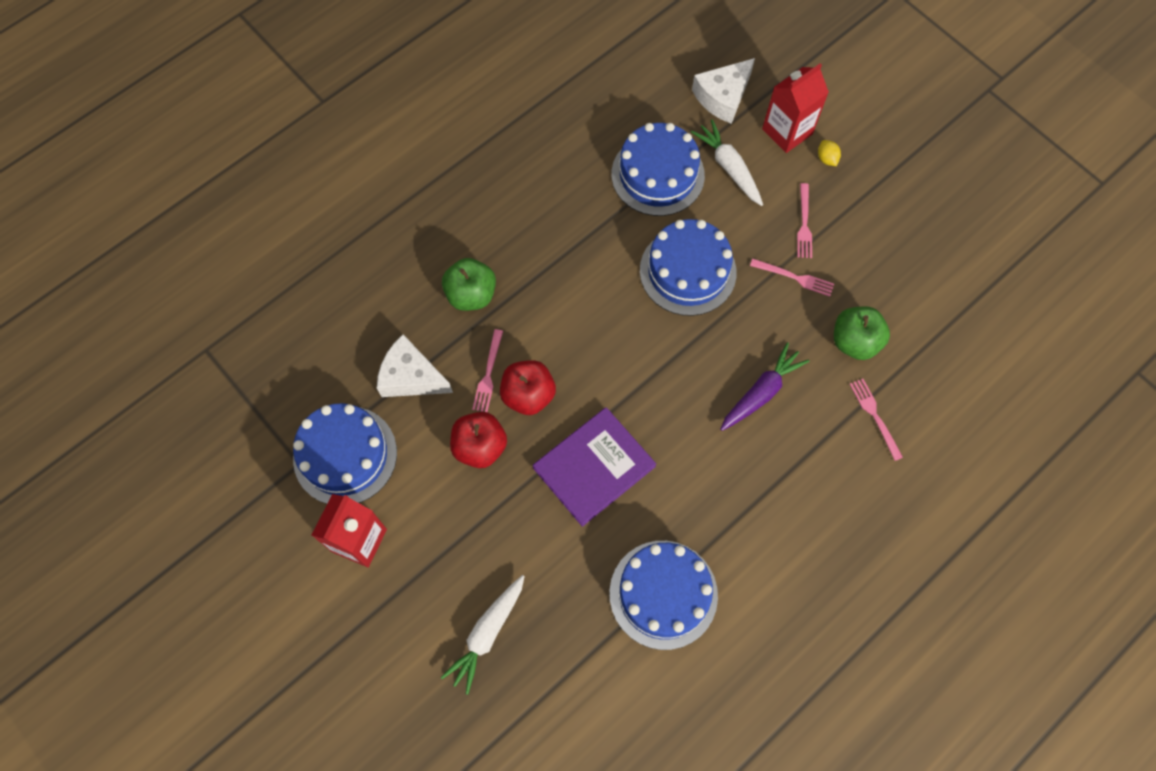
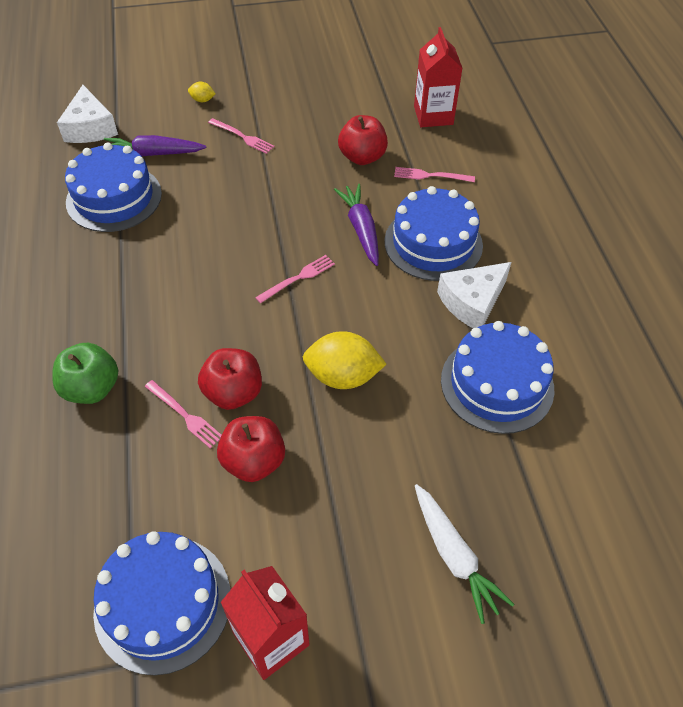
camera: 60 degrees left, 15 degrees down
(411, 377) = (129, 487): white cheese -> white cheese (472, 302)
(594, 467) = (343, 376): purple book -> yellow lemon
(688, 271) = (217, 222): blue cake -> blue cake (433, 243)
(729, 167) = (153, 154): white carrot -> purple carrot
(787, 131) = (158, 109): red carton -> red carton (433, 115)
(795, 278) = (281, 163): pink fork -> pink fork (298, 278)
(854, 341) = (362, 157): green apple -> red apple

